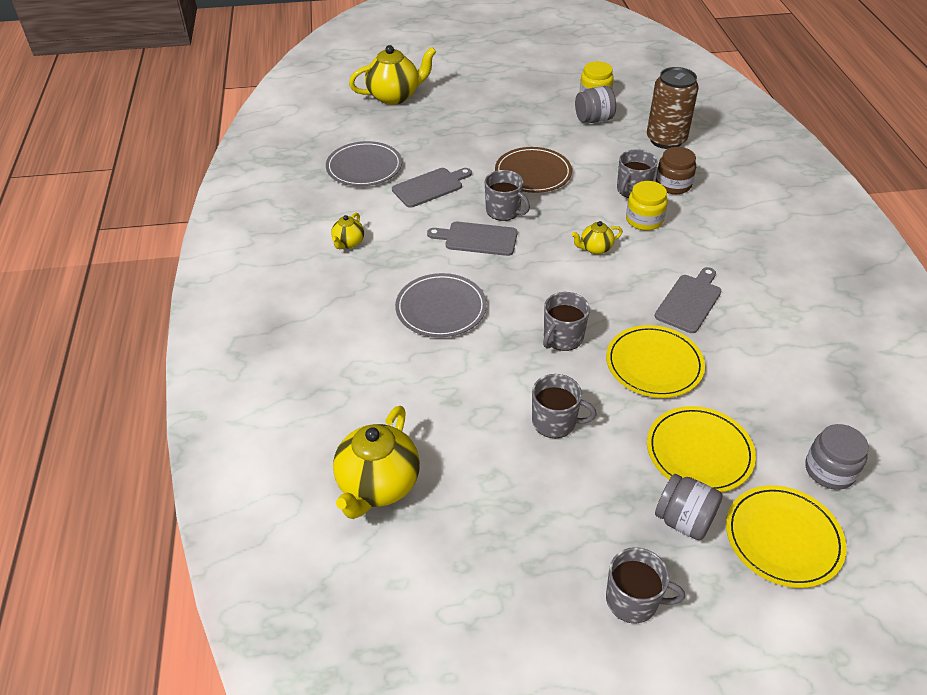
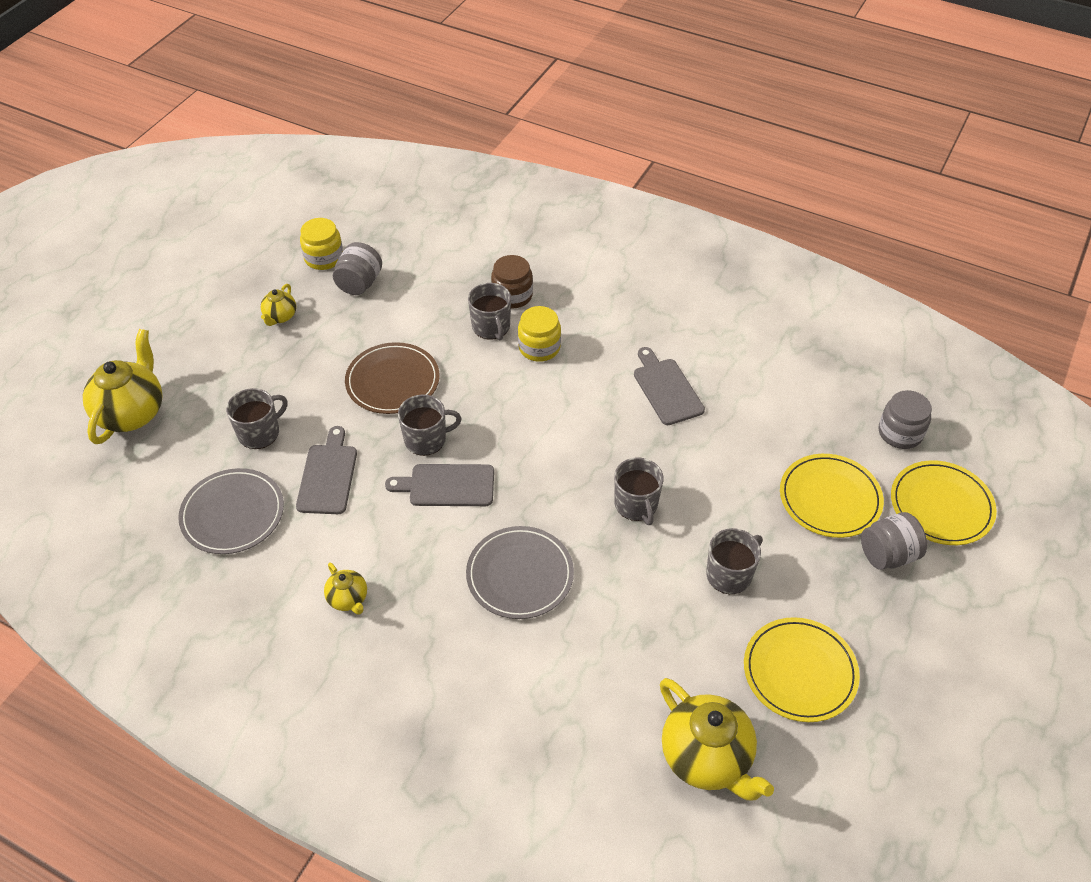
camera: 55 degrees left, 5 degrees up
(477, 239) = (447, 485): grey cutting board -> grey cutting board turned 45 degrees clockwise
(595, 248) = (544, 406): yellow teapot -> yellow teapot (280, 317)
(633, 600) = (939, 638): grey mug -> grey mug (260, 432)
(654, 364) = (718, 462): yellow plate -> yellow plate (800, 671)
(666, 140) = (445, 256): brown can -> none

